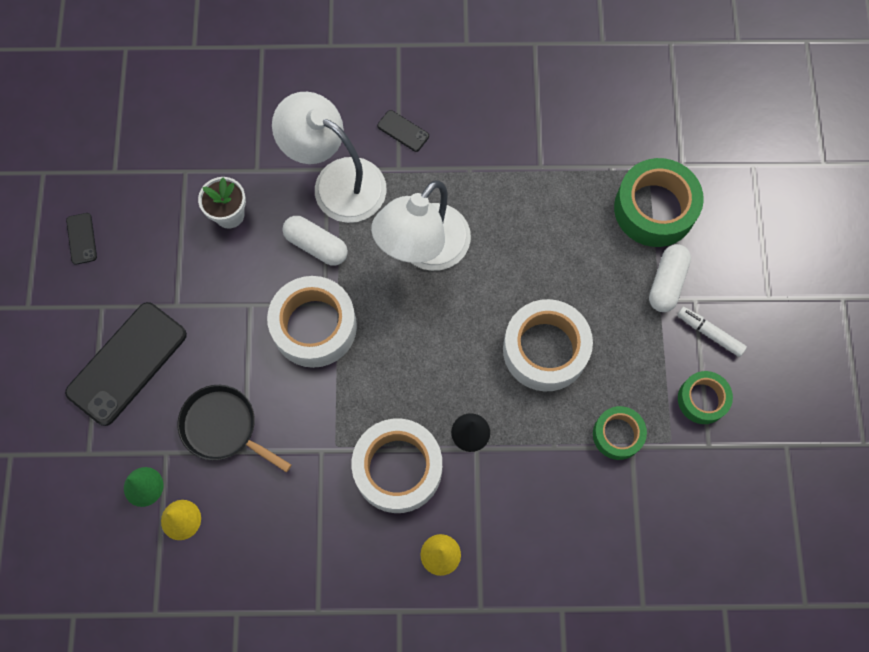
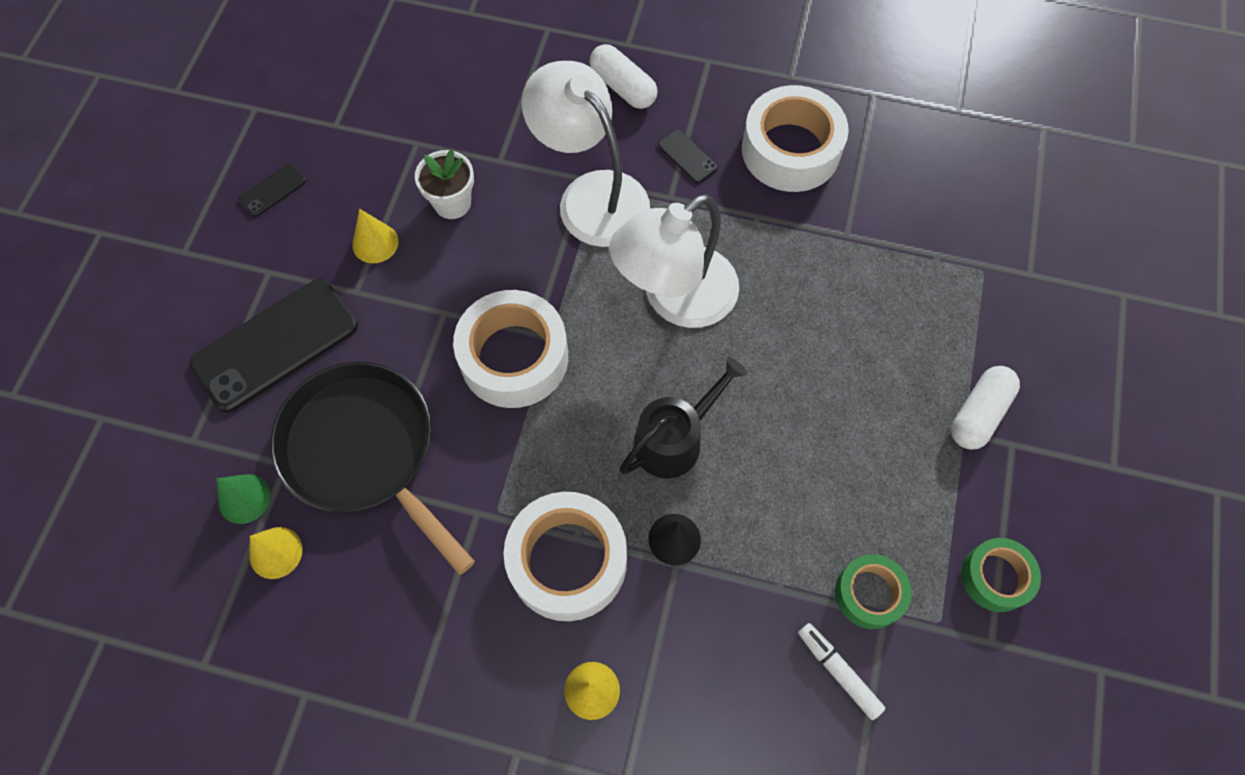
camera: 15 degrees right, 5 degrees down
(81, 238) = (272, 190): black phone -> black phone turned 45 degrees clockwise
(178, 262) = (375, 243): none -> yellow cone
(223, 427) = (365, 451): black pan -> black pan, size x1.59
(316, 245) = (545, 263): white capsule -> white capsule (623, 87)
(451, 359) = (674, 439): none -> black watering can
(545, 350) = (798, 459): white tape -> white tape (790, 150)
(654, 209) = (982, 319): green tape -> none
(709, 333) = (1023, 492): white marker -> white marker (838, 671)

